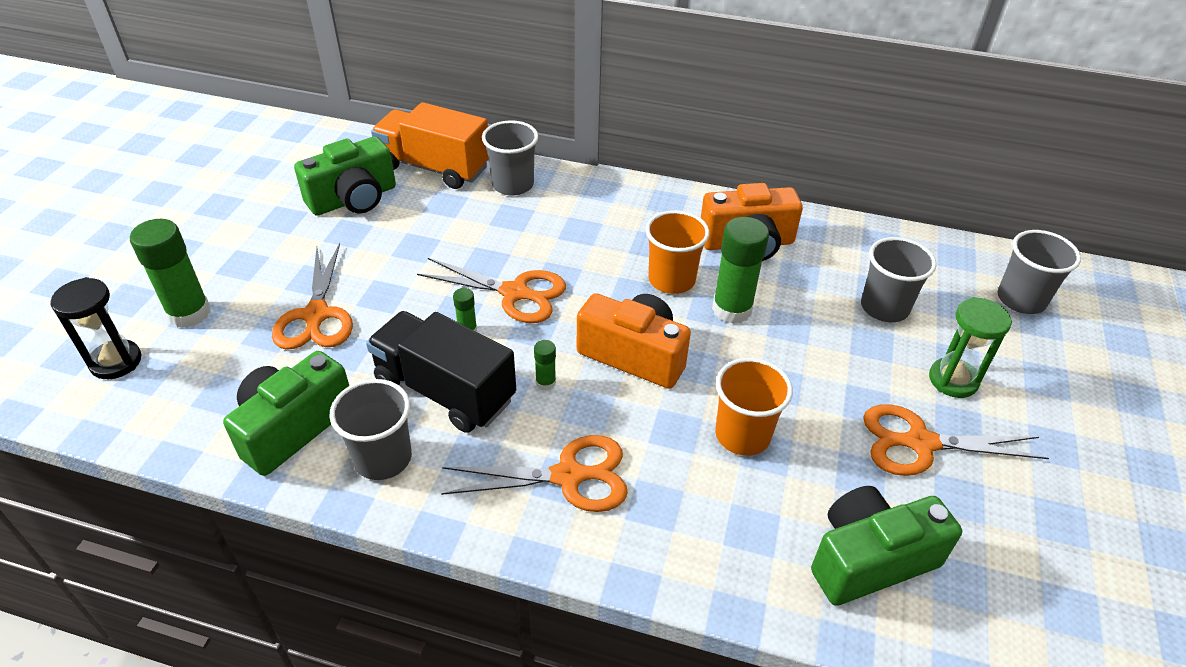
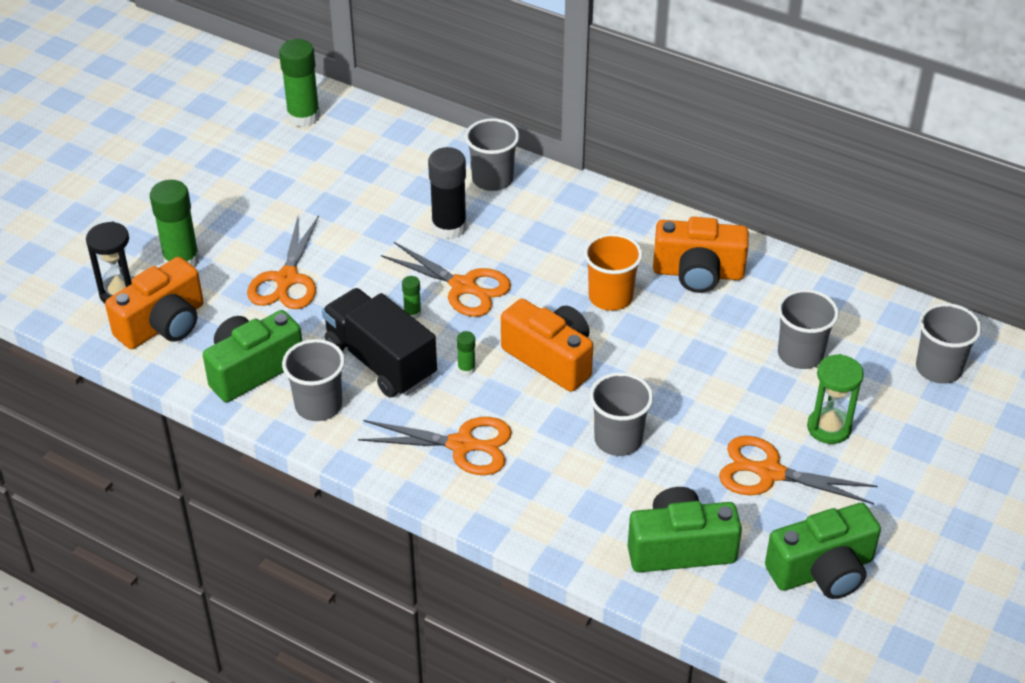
camera: 15 degrees right, 0 degrees up
(174, 390) = (163, 324): none -> orange camera
(353, 199) = (339, 172): green camera -> green camera (822, 570)
(434, 168) = (422, 150): orange truck -> none
(482, 236) = (449, 227): none -> black glue stick
(732, 309) = (655, 333): green glue stick -> green glue stick (303, 117)
(742, 435) = (618, 439): orange cup -> grey cup

